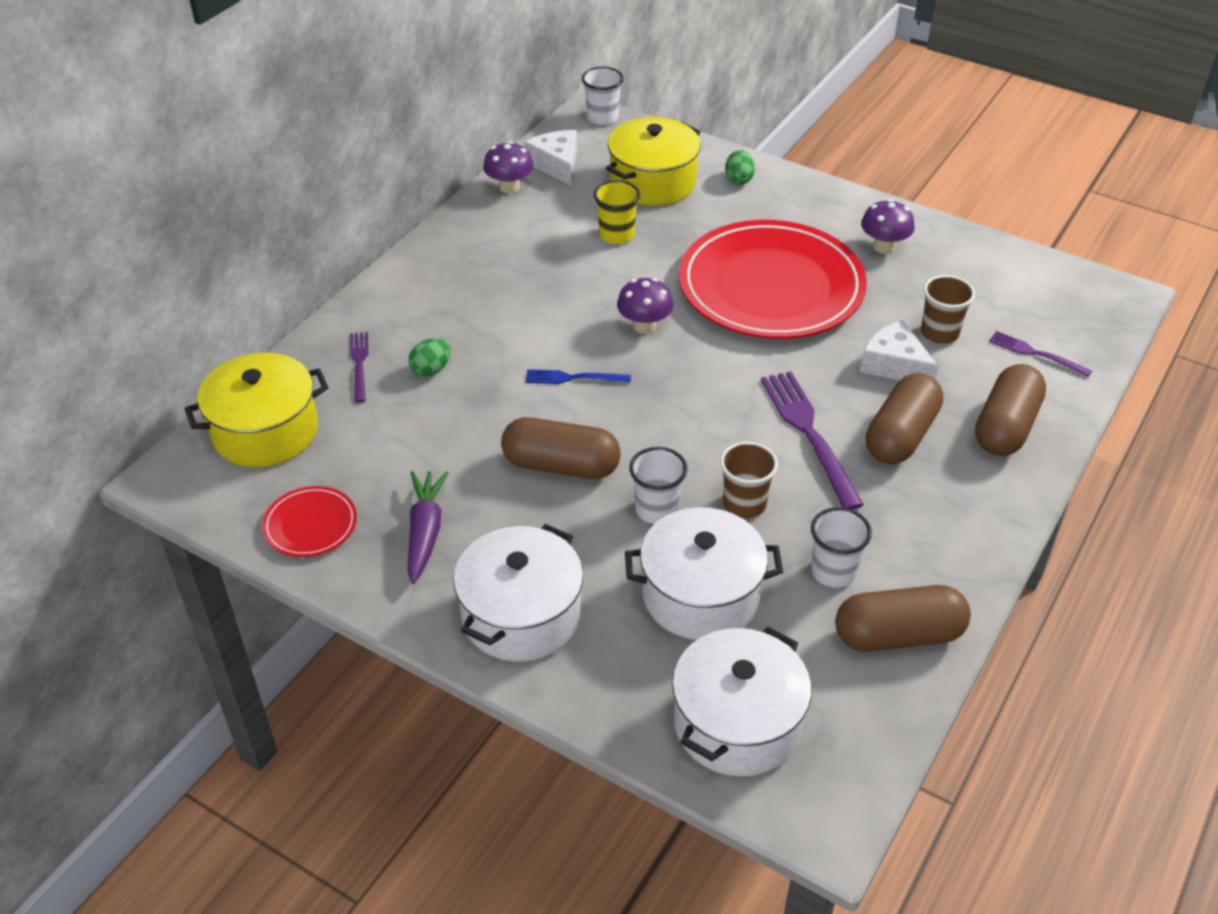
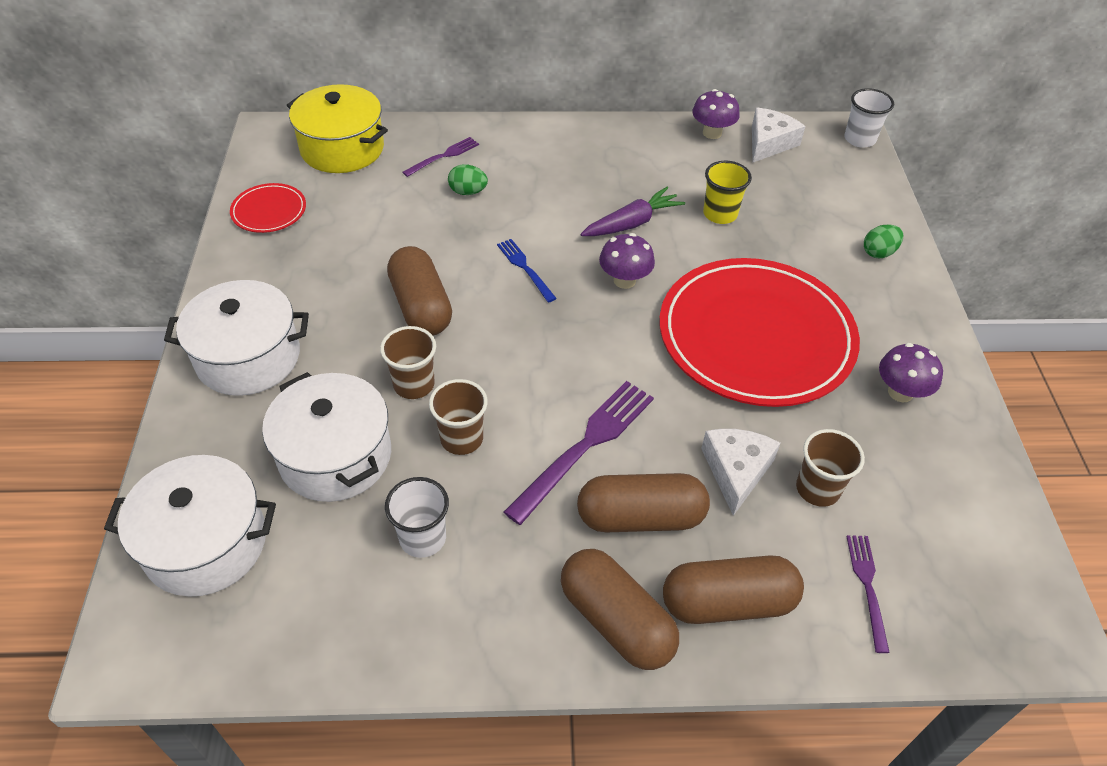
camera: 55 degrees right, 5 degrees up
(425, 532) = (300, 268): purple carrot -> purple carrot (632, 223)
(653, 182) = (811, 204): yellow pot -> none
(656, 509) = (414, 384): white cup -> brown cup
(898, 635) = (373, 623): brown capsule -> brown capsule (616, 620)

